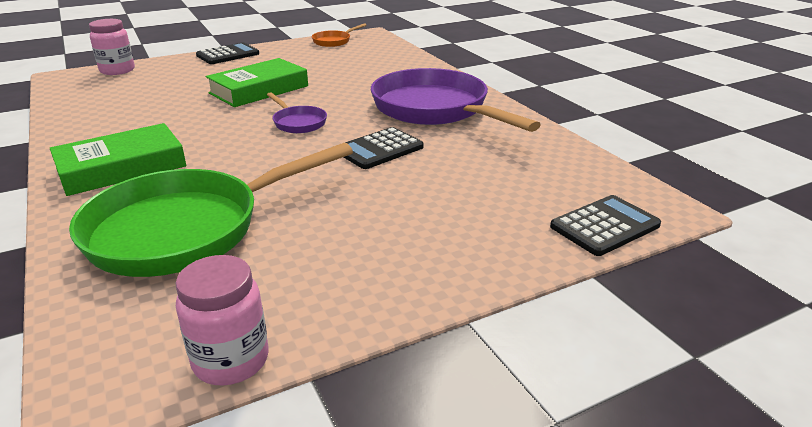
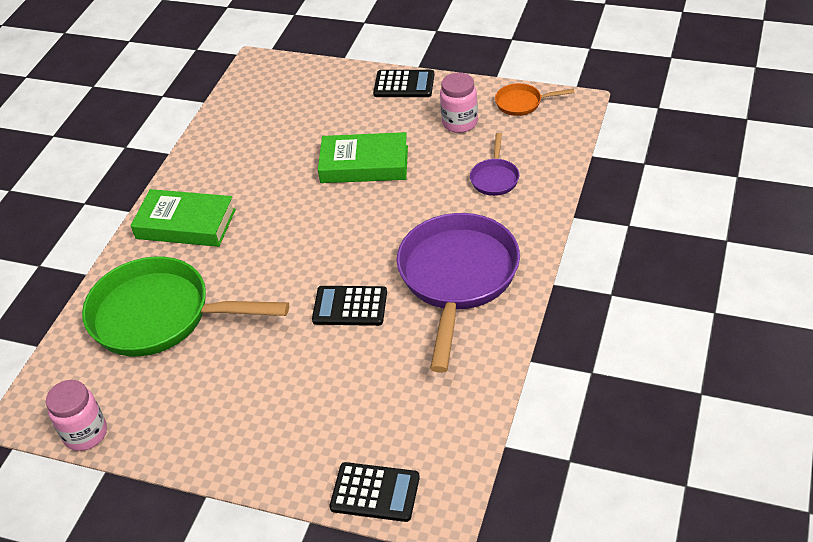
camera: 50 degrees right, 15 degrees up
(117, 70) = (299, 72): pink jar -> pink jar (460, 123)
(298, 123) = (338, 234): purple pan -> purple pan (495, 178)

